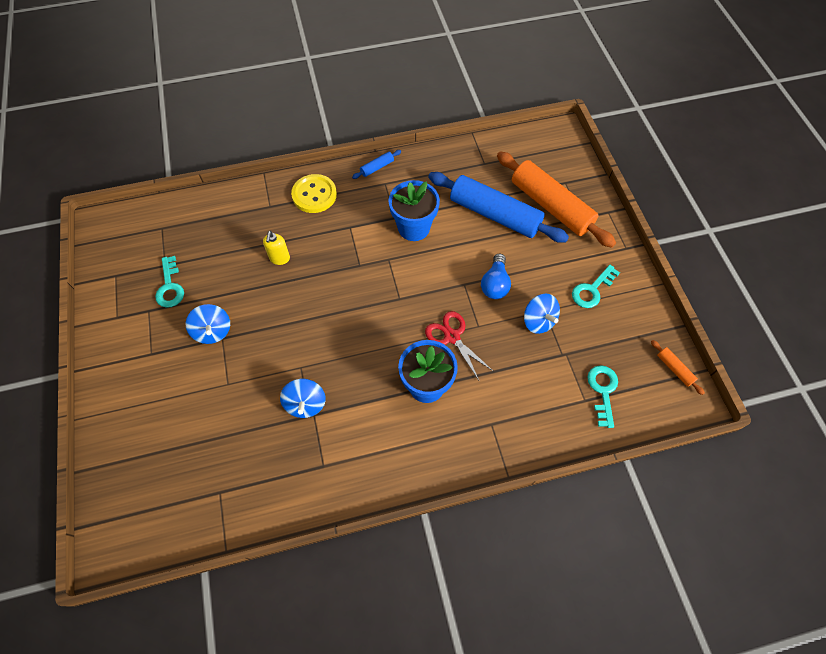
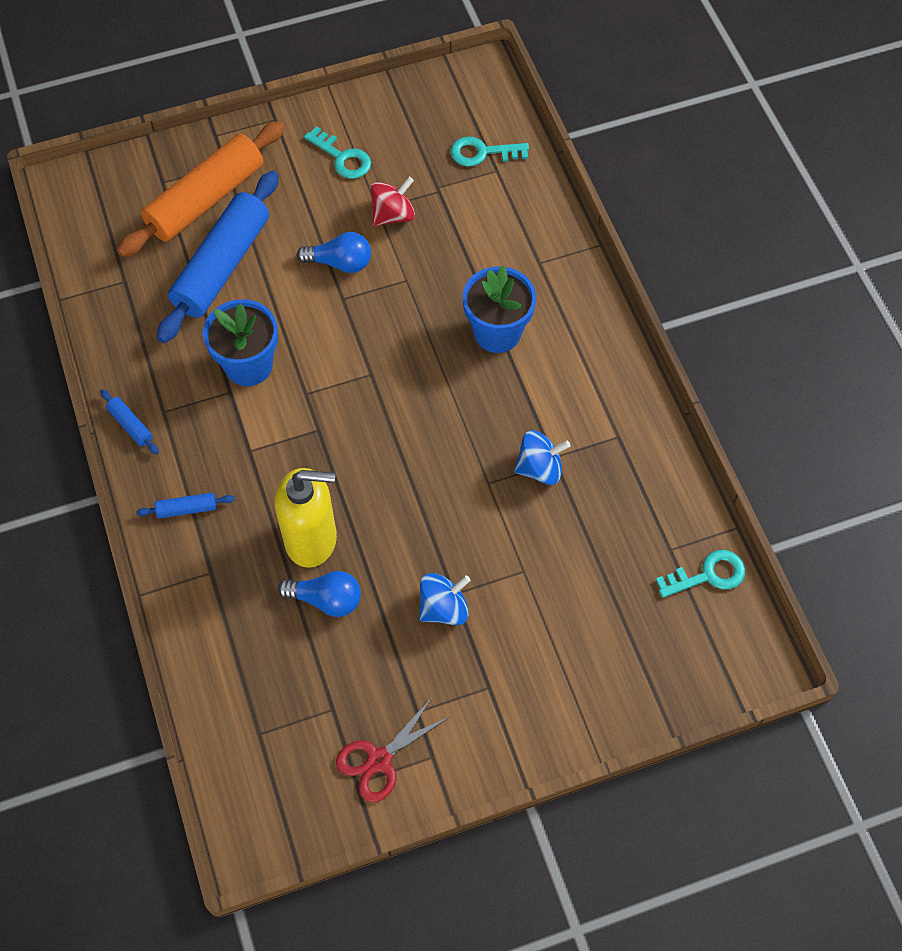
camera: 95 degrees left, 0 degrees up
(170, 286) = (371, 690): turquoise key -> turquoise key (707, 575)
(236, 265) = (326, 599): none -> blue light bulb
(279, 258) = (311, 539): yellow soap dispenser -> yellow soap dispenser, size x2.02
(314, 195) = (187, 509): yellow button -> blue rolling pin
(452, 337) = (425, 308): red scissors -> red scissors (379, 760)
(538, 321) = (393, 215): blue spinning top -> red spinning top
(674, 369) = (446, 84): orange rolling pin -> none

